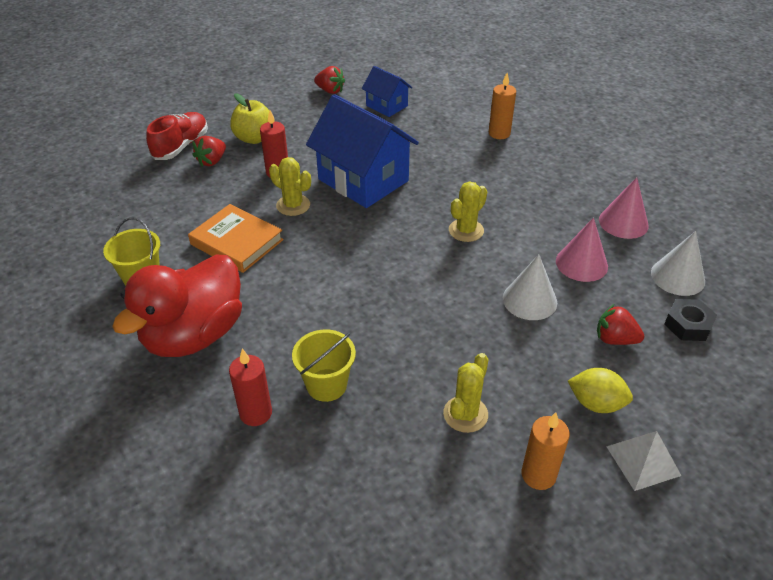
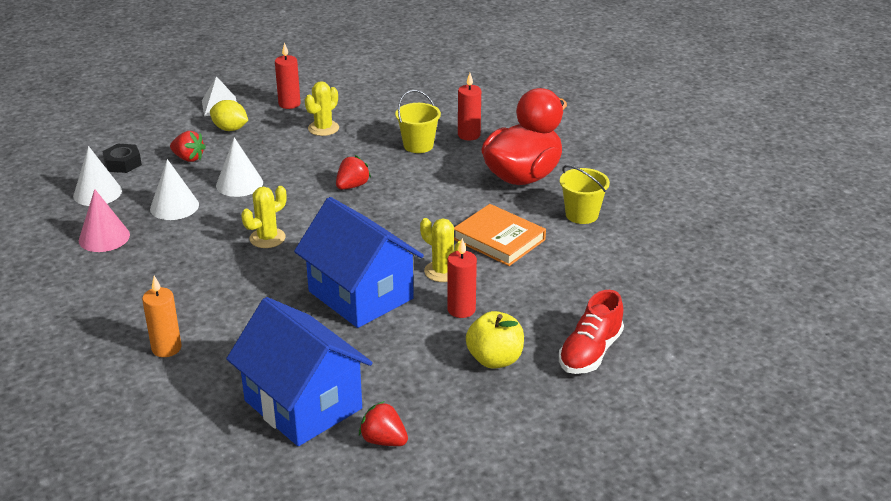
camera: 175 degrees left, 10 degrees down
(212, 161) = (544, 329): red strawberry -> red strawberry (352, 186)
(387, 106) = (303, 405): blue house -> blue house, size x1.91
(538, 475) = (289, 104): orange candle -> red candle
(581, 263) = (174, 206): pink cone -> white cone

